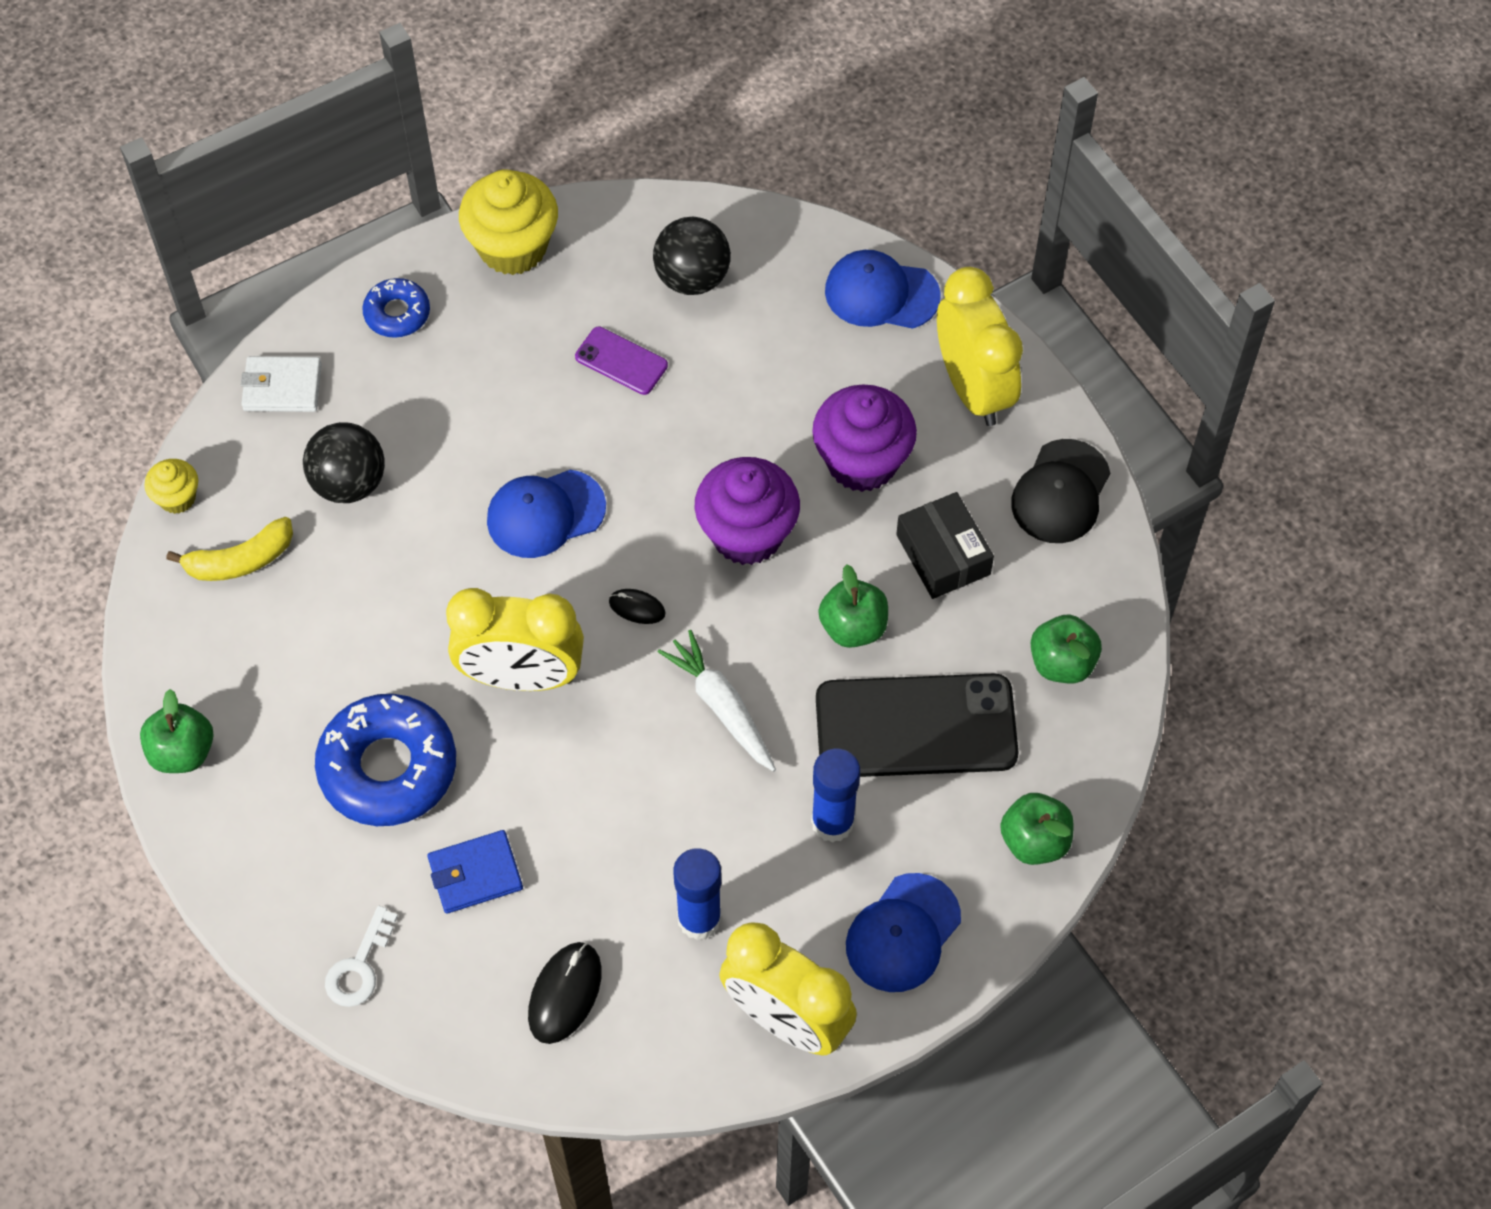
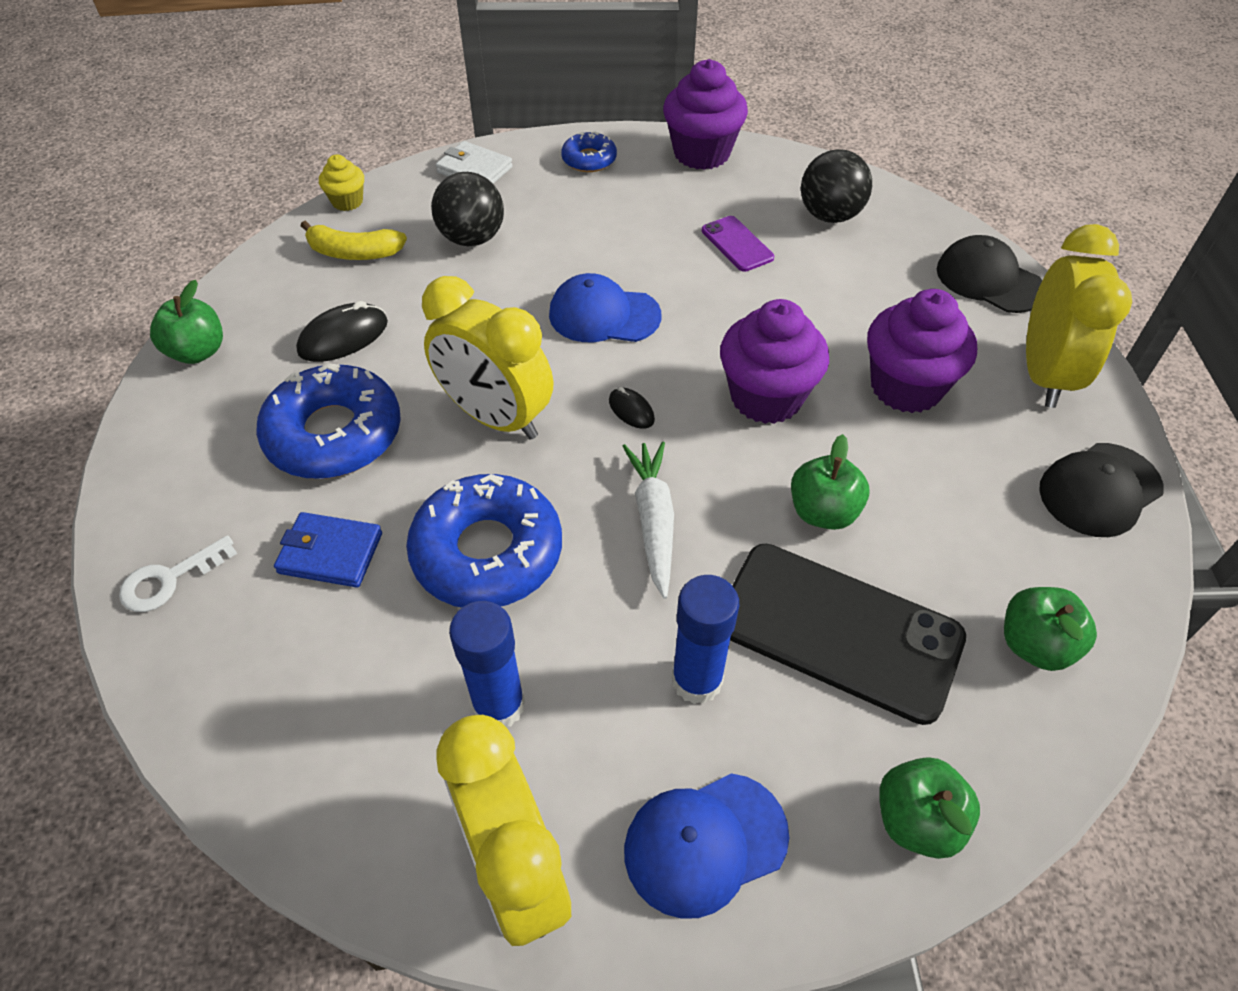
camera: 30 degrees right, 10 degrees down
(513, 247) = (701, 153): yellow cupcake -> purple cupcake
(565, 994) = (318, 707): black mouse -> black mouse (343, 337)
(604, 805) = (487, 552): none -> blue donut
(881, 293) = (989, 280): blue cap -> black cap
(943, 554) = (948, 491): black box -> none

